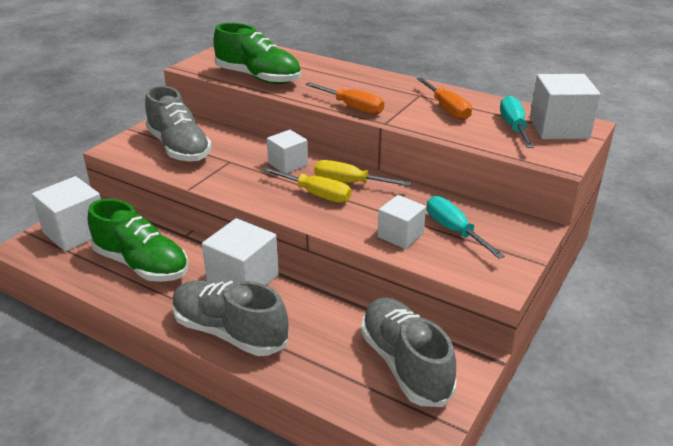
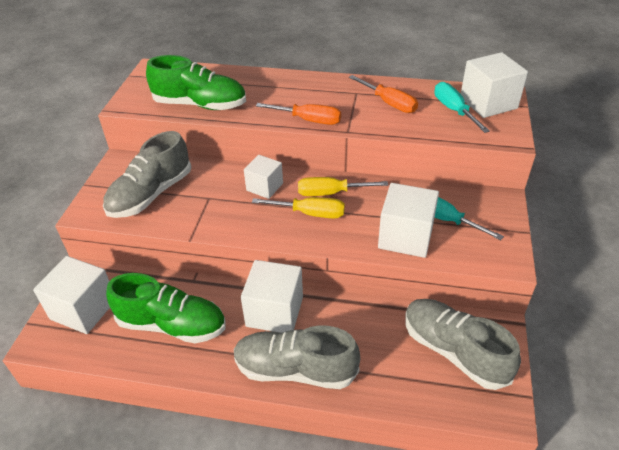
camera: 20 degrees left, 10 degrees up
(179, 148) = (151, 194): grey shoe -> grey shoe turned 90 degrees clockwise
(400, 235) = (405, 237): white cube -> white cube, size x1.58

